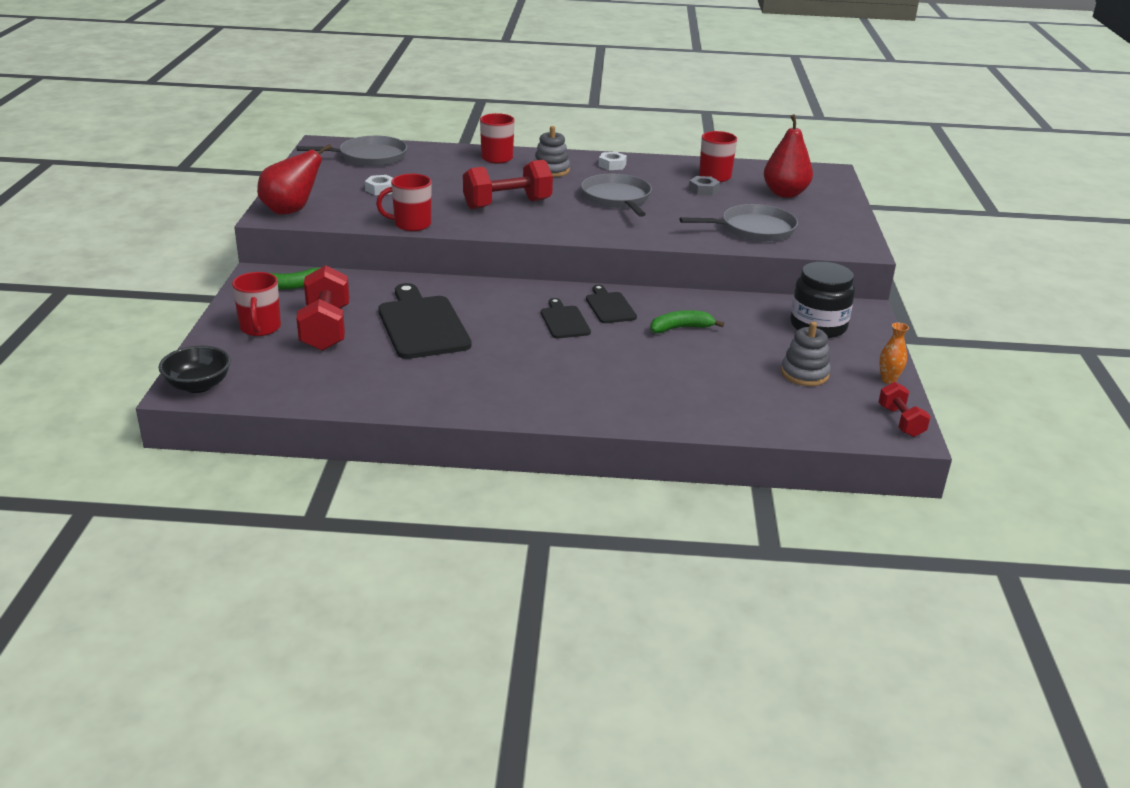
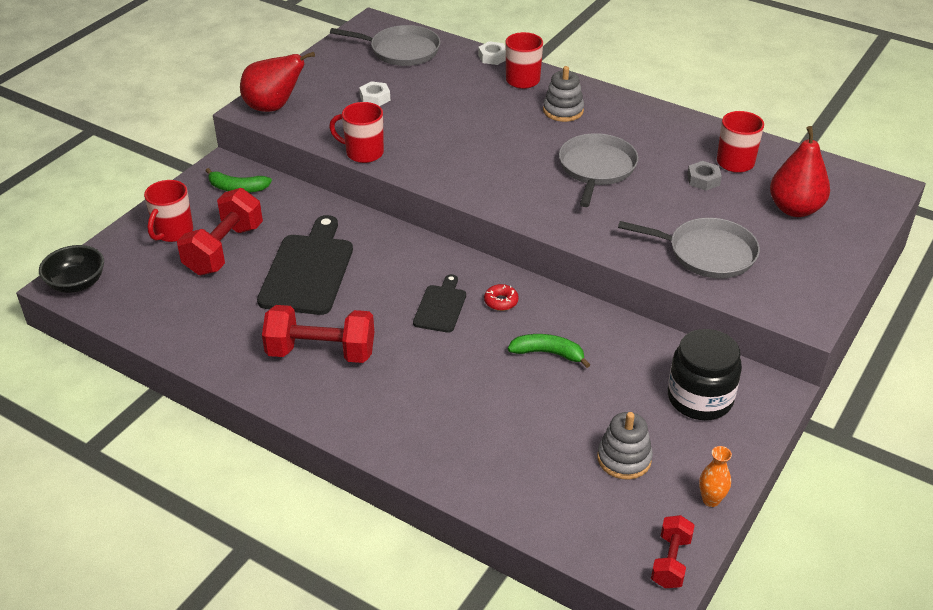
camera: 30 degrees right, 10 degrees up
(507, 204) = (477, 148): red dumbbell -> red dumbbell (321, 352)
(609, 306) = (501, 301): black cutting board -> red donut
(612, 165) = (634, 118): white nut -> white nut (493, 57)

